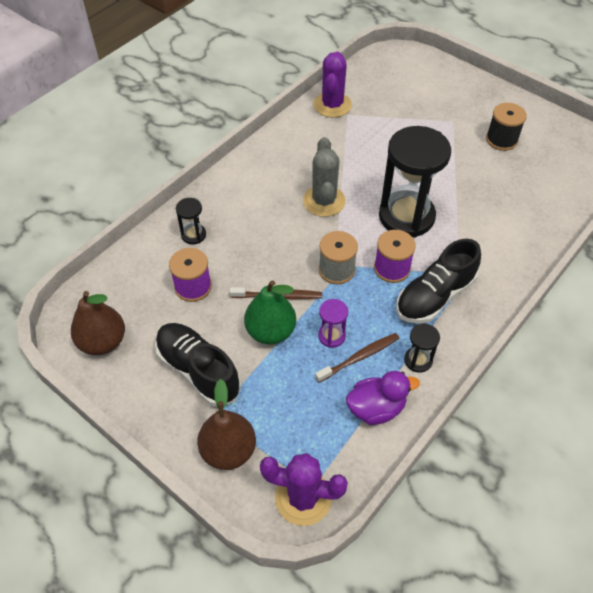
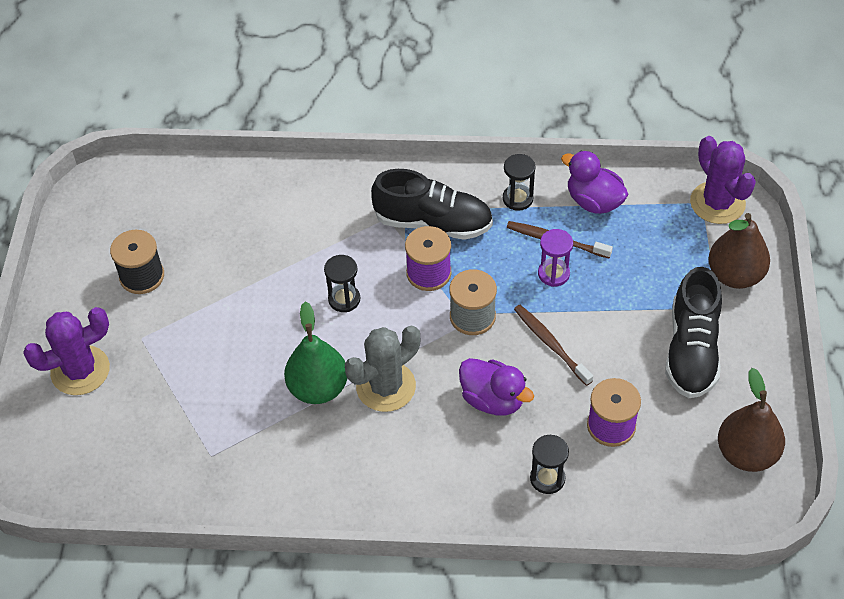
camera: 125 degrees left, 0 degrees up
(267, 243) = (493, 399): none -> purple duck
(270, 331) = (595, 323): green pear -> green pear (318, 388)
(332, 105) = (204, 485): purple cactus -> purple cactus (80, 370)
(406, 216) = (344, 299): black hourglass -> black hourglass, size x0.44

